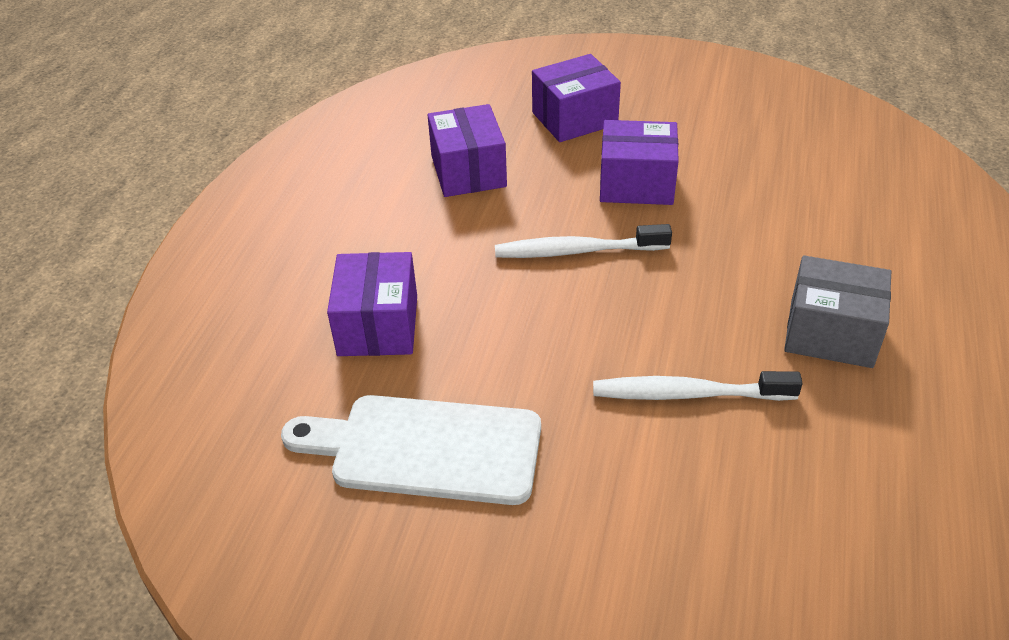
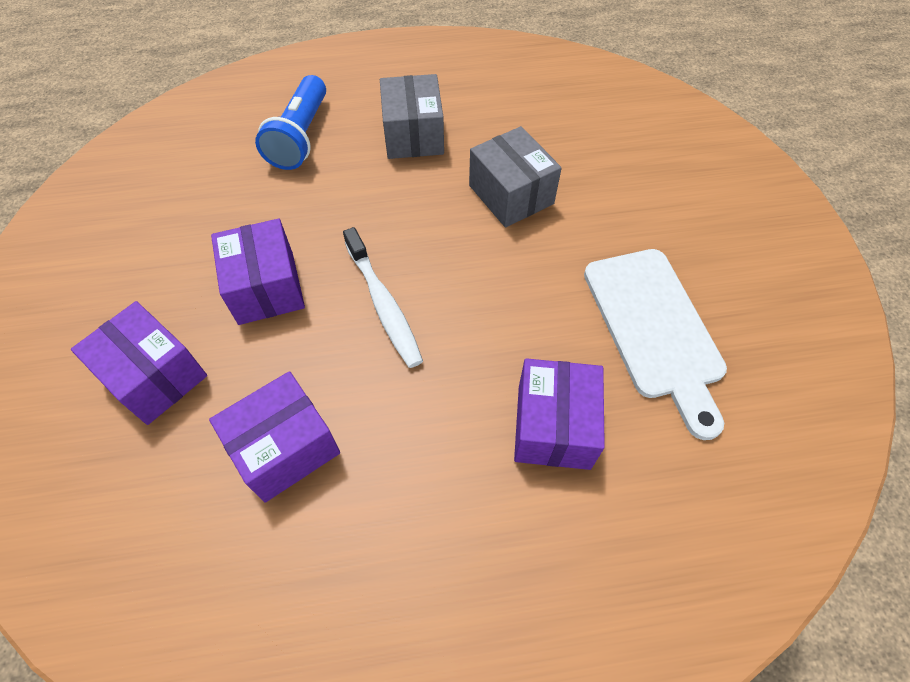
camera: 115 degrees left, 15 degrees up
(378, 325) = (553, 426): purple box -> purple box turned 60 degrees counterclockwise
(688, 394) = (511, 194): white toothbrush -> grey box
(853, 238) = (300, 137): none -> blue flashlight

